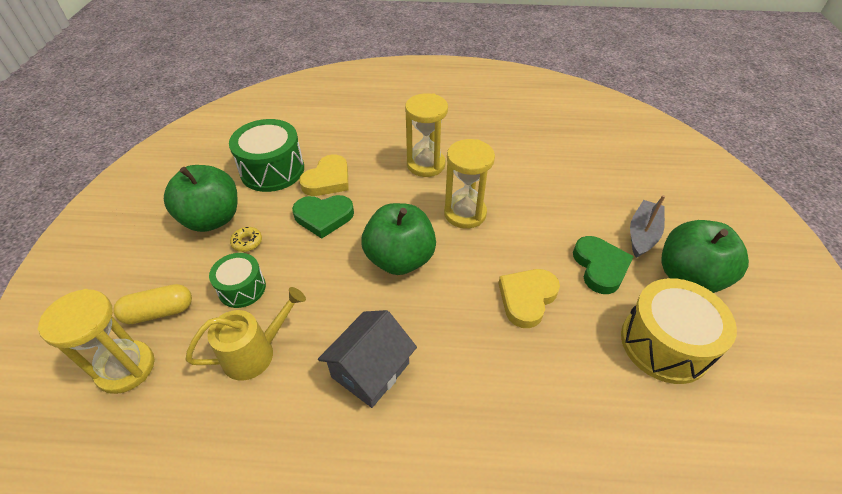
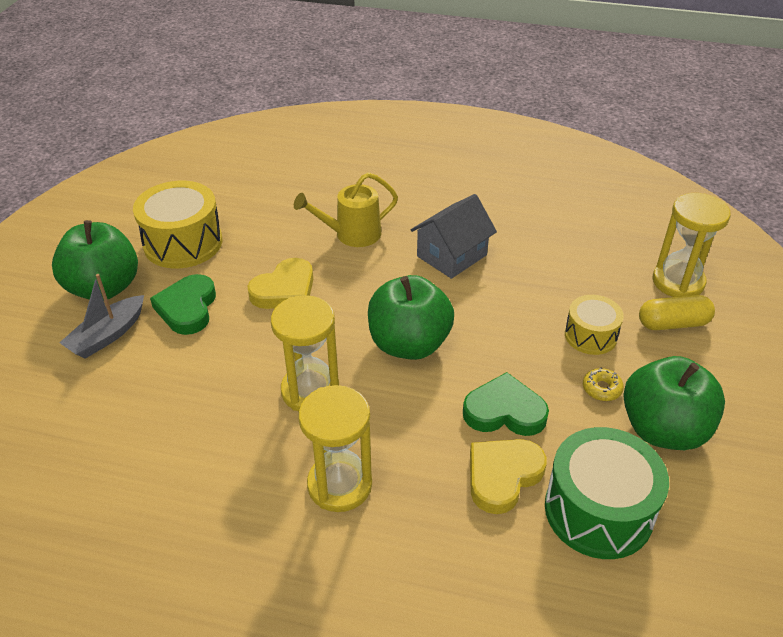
camera: 170 degrees left, 5 degrees down
(242, 288) = (590, 335): green drum -> yellow drum
(255, 352) = (559, 279): yellow watering can -> yellow watering can (351, 234)

